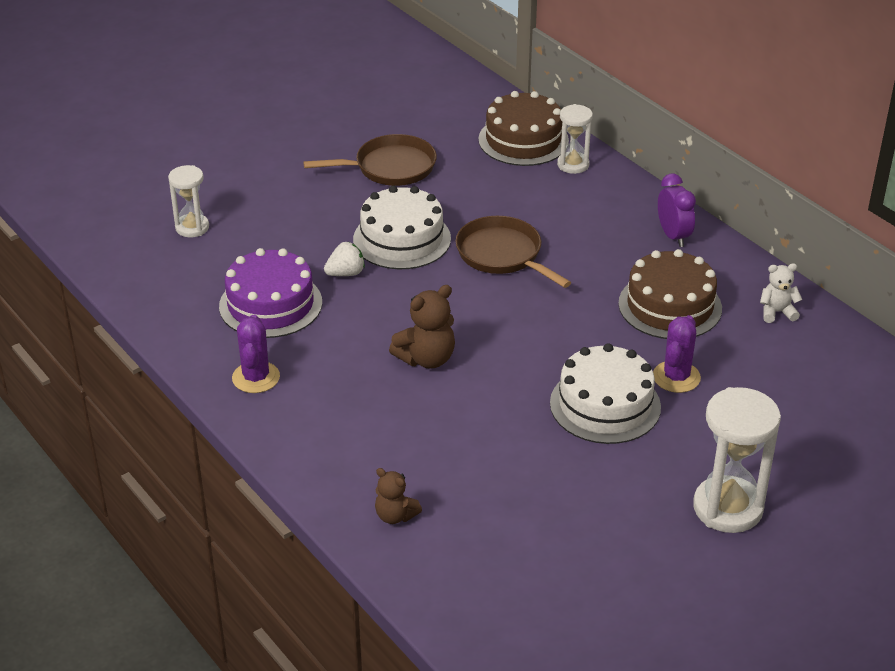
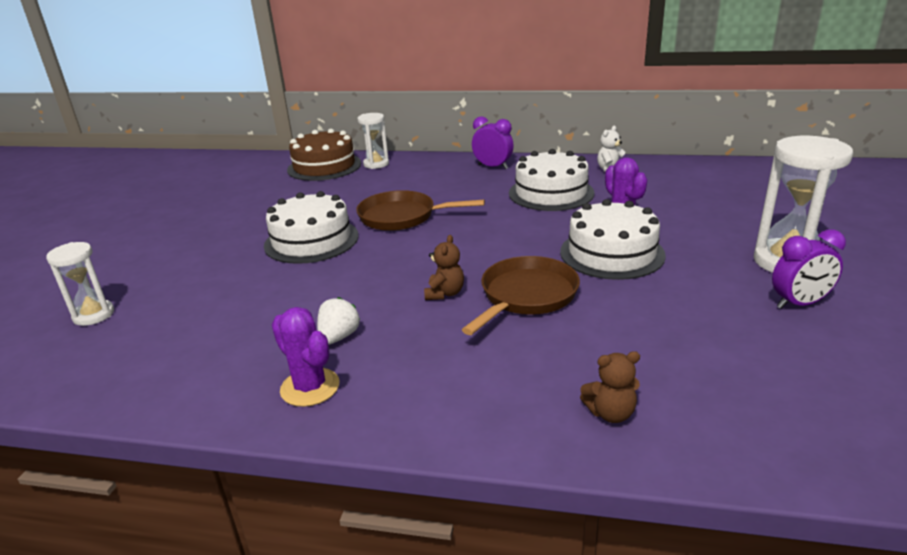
camera: 40 degrees left, 10 degrees down
(270, 304) = (250, 328): purple cake -> none
(345, 273) = (293, 278): white strawberry -> white strawberry (339, 337)
(390, 167) = (243, 211): brown pan -> brown pan (526, 296)
(426, 359) = (444, 293): brown teddy bear -> brown teddy bear, size x0.64
(659, 542) = (799, 304): none -> purple clock
(670, 306) = (551, 193): brown cake -> white cake

